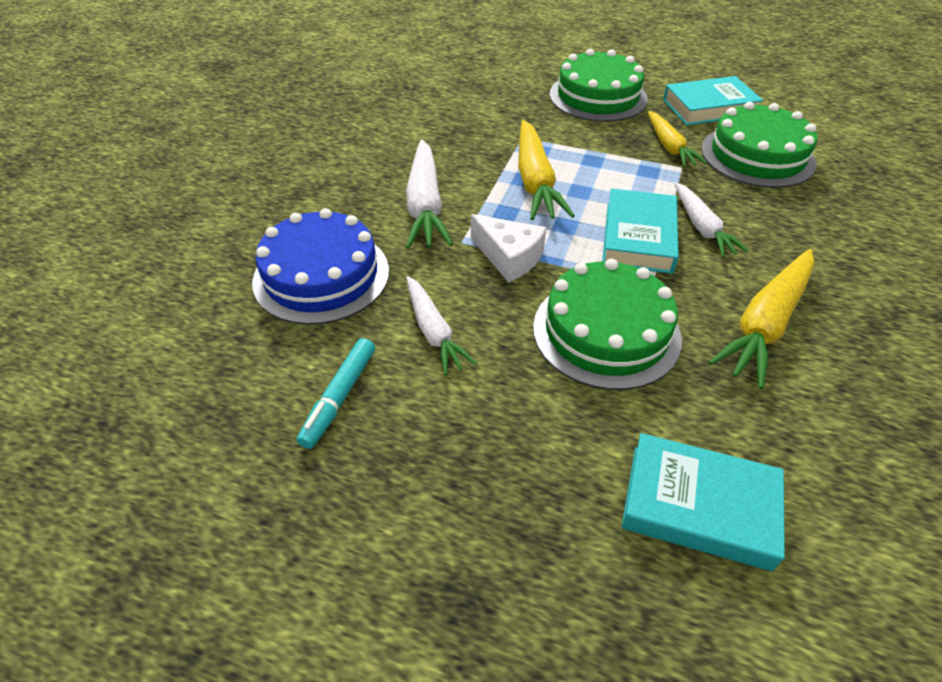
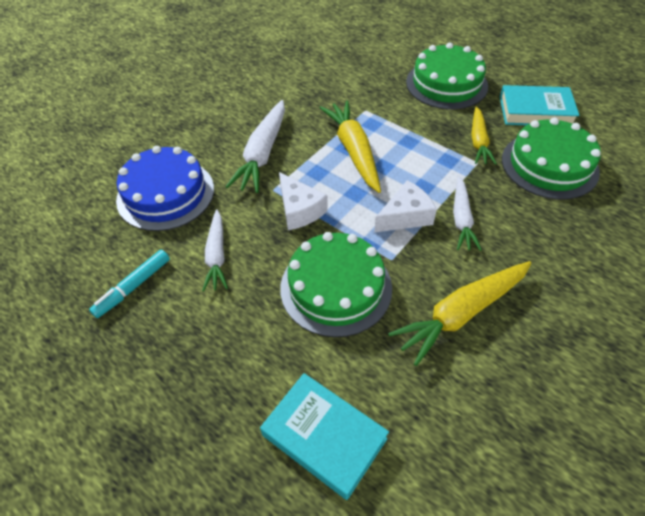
camera: 20 degrees right, 5 degrees up
(535, 181) = (353, 151): yellow carrot -> yellow carrot turned 150 degrees clockwise
(638, 237) = (405, 216): turquoise book -> white cheese

